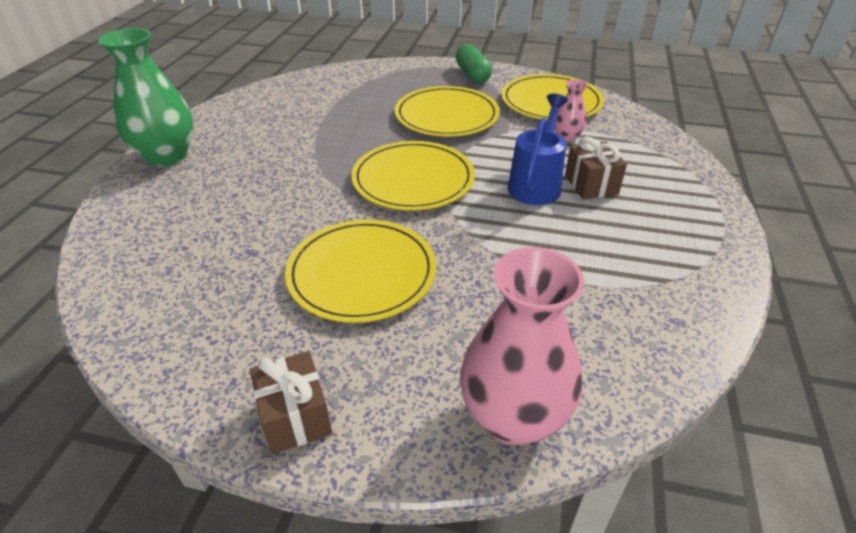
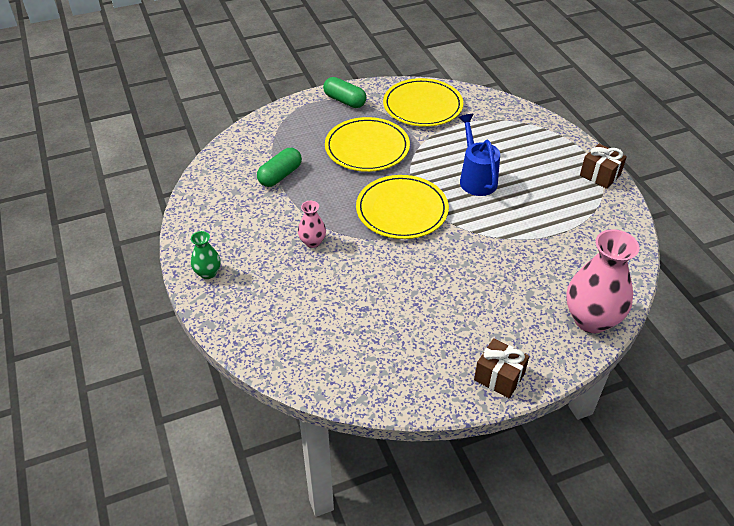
camera: 35 degrees left, 5 degrees up
(167, 156) = (208, 273): green vase -> green vase, size x0.49
(335, 108) = (280, 175): none -> green capsule
(362, 273) = (443, 287): yellow plate -> none
(566, 137) = (460, 133): pink vase -> pink vase (312, 242)
(591, 184) = (506, 164): brown gift -> brown gift (600, 175)

